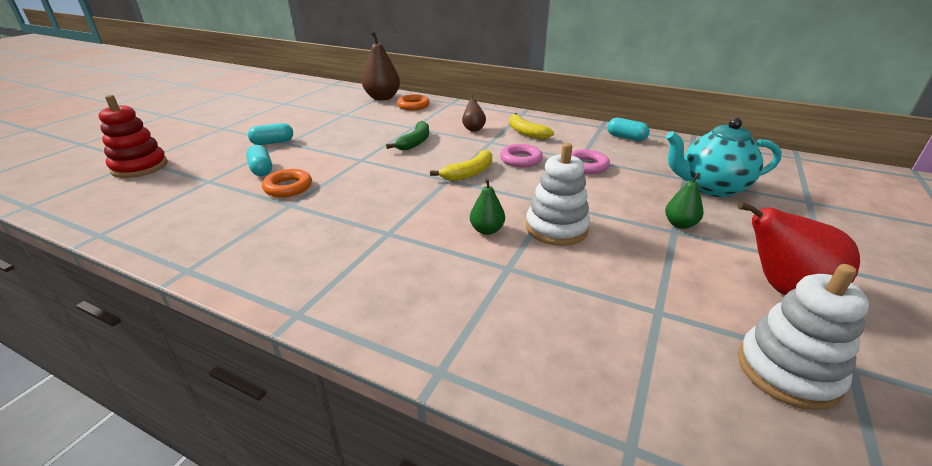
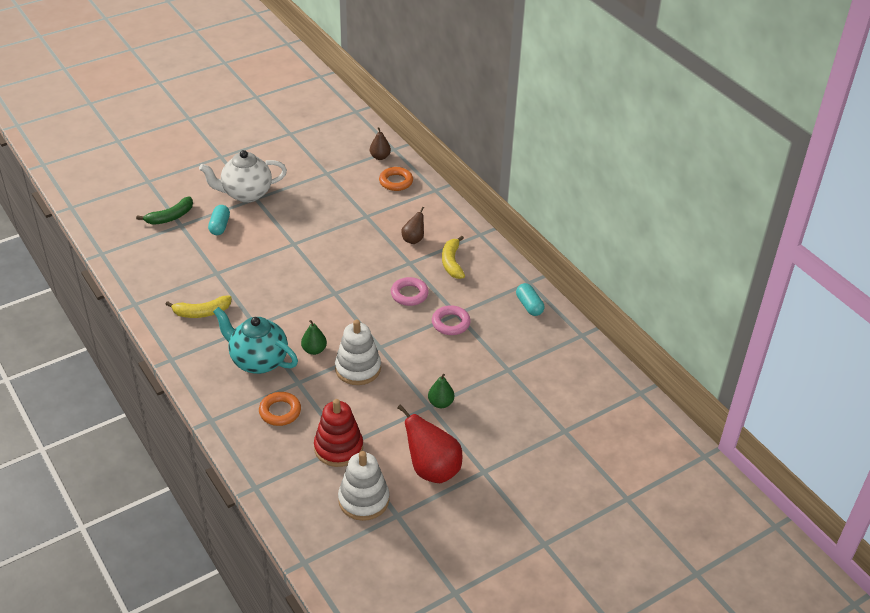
camera: 30 degrees right, 10 degrees up
(140, 167) = (145, 189): red stacking toy -> red stacking toy (338, 448)
(273, 142) = (246, 194): turquoise capsule -> white teapot
(288, 187) = (225, 254): orange ring -> orange ring (280, 411)
(382, 98) = (380, 157): brown pear -> brown pear, size x0.54
(415, 142) = (350, 238): green banana -> green banana (170, 217)
(469, 173) = (356, 292): yellow banana -> yellow banana (202, 312)
(711, 188) = (513, 386): turquoise teapot -> turquoise teapot (258, 361)

